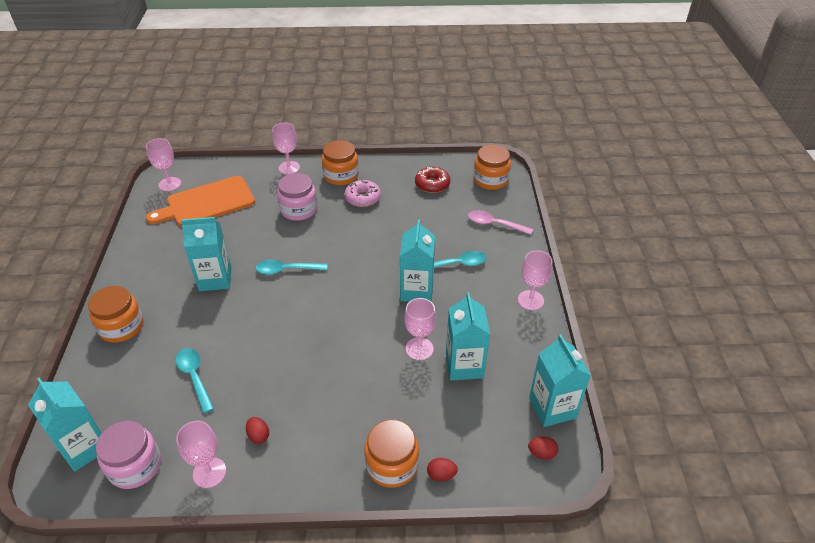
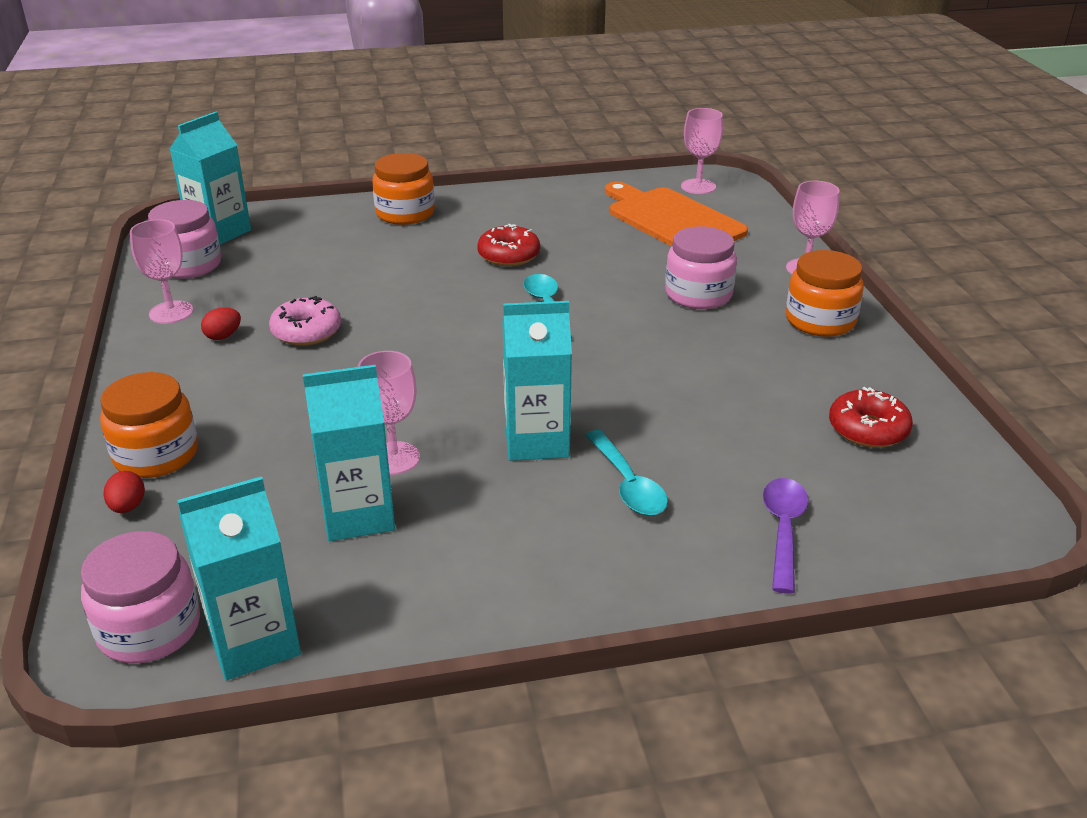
camera: 80 degrees right, 10 degrees down
(194, 377) = (324, 275): turquoise spoon -> none
(215, 279) = (508, 255): turquoise carton -> red donut
(362, 198) = (768, 352): pink donut -> pink donut (306, 331)
(490, 180) = (946, 514): orange jar -> none
(494, 224) = (783, 530): pink spoon -> purple spoon
(530, 300) = (552, 600): pink goblet -> none
(541, 453) = (149, 629): red egg -> pink jar

